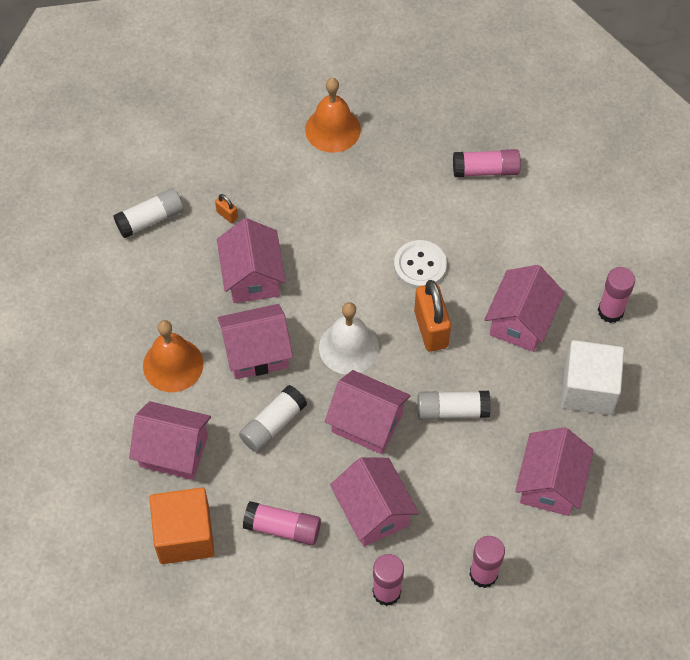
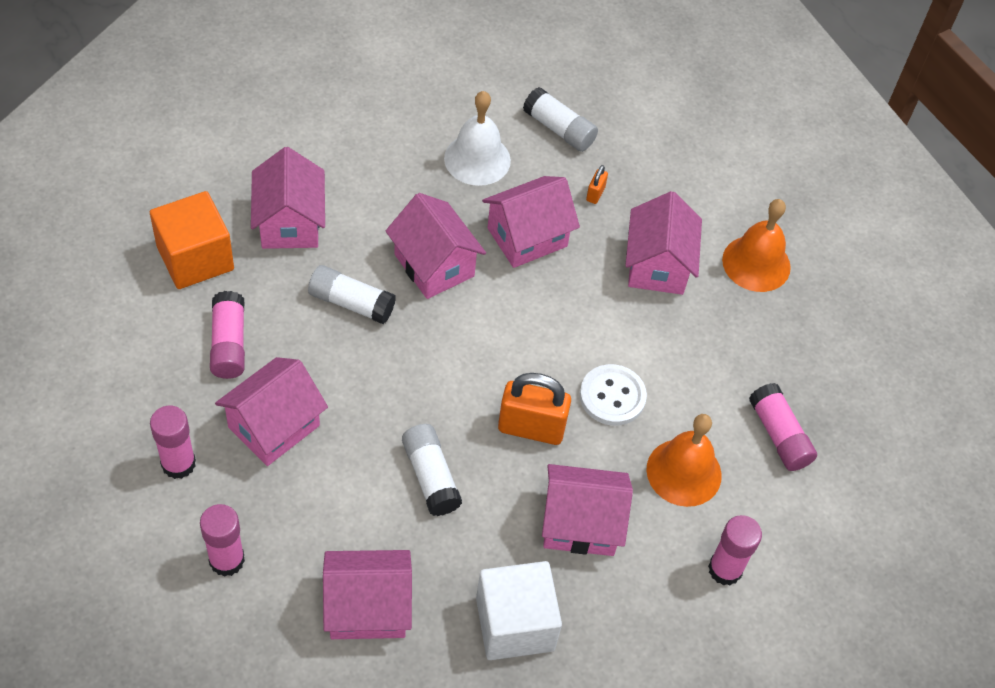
camera: 65 degrees right, 5 degrees down
(173, 365) = (391, 195): orange bell -> orange bell (684, 472)
(348, 347) = (474, 350): white bell -> white bell (477, 159)
(367, 423) = (384, 392): pink house -> pink house (657, 265)
(431, 329) = (531, 428): orange padlock -> orange padlock turned 45 degrees clockwise
(610, 311) = (638, 627): pink glue stick -> pink glue stick (725, 569)

